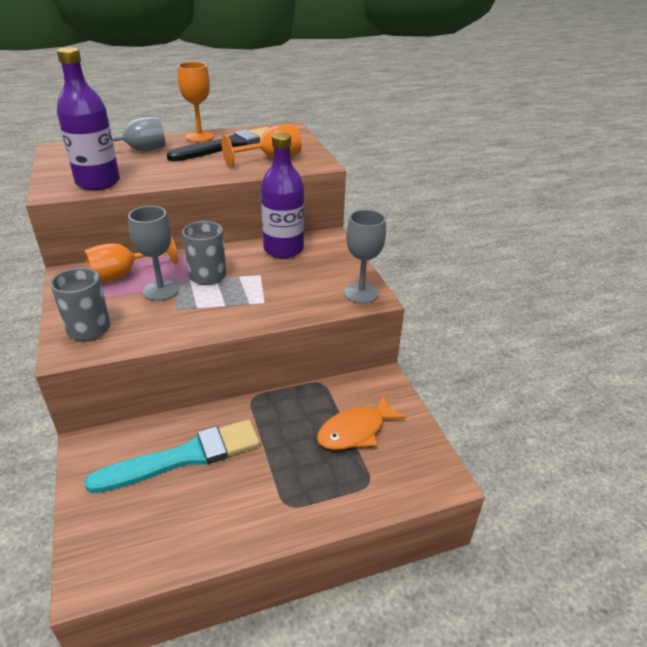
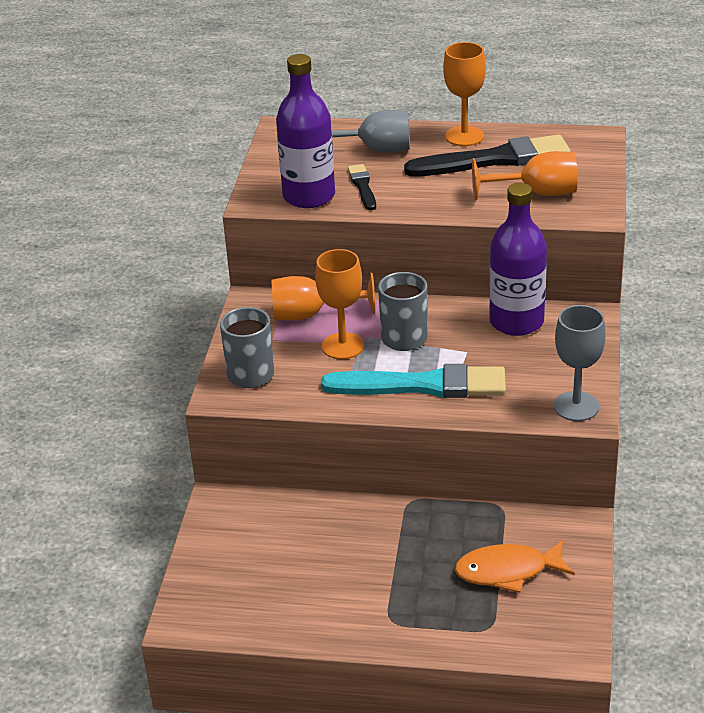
camera: 30 degrees right, 0 degrees up
(140, 171) = (363, 187): none -> black brush
(161, 290) = (343, 346): grey goblet -> orange goblet
(183, 457) = (308, 542): turquoise brush -> turquoise brush (421, 385)

